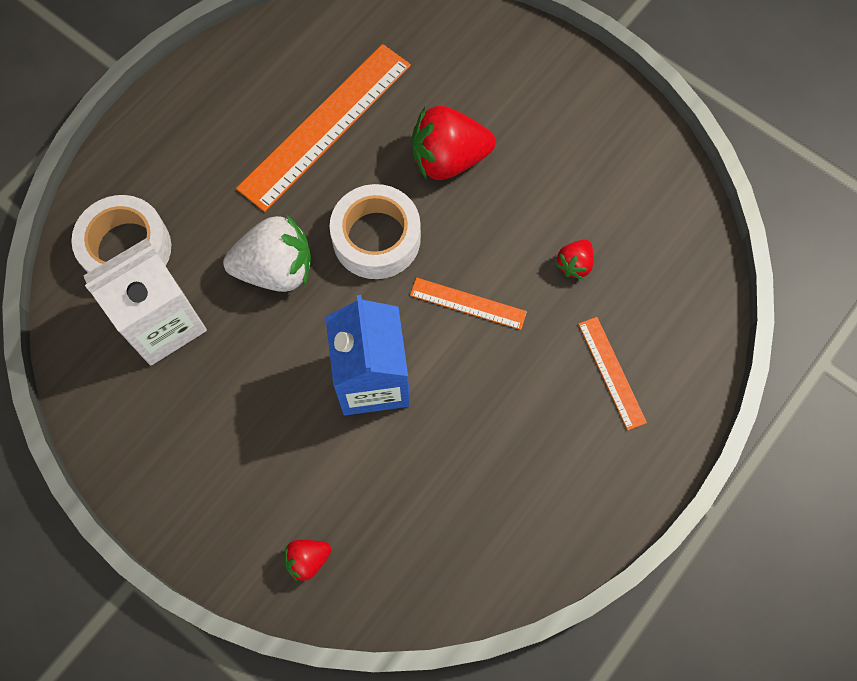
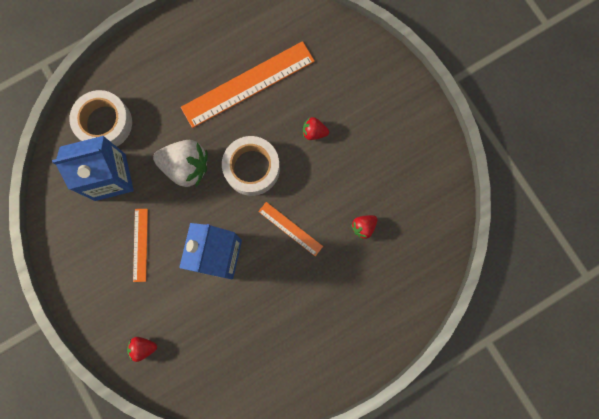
camera: 20 degrees right, 10 degrees up
(163, 323) = (110, 177): white carton -> blue carton
(448, 159) = (314, 132): red strawberry -> red strawberry, size x0.50
(611, 372) = (358, 302): orange ruler -> orange ruler (140, 245)

